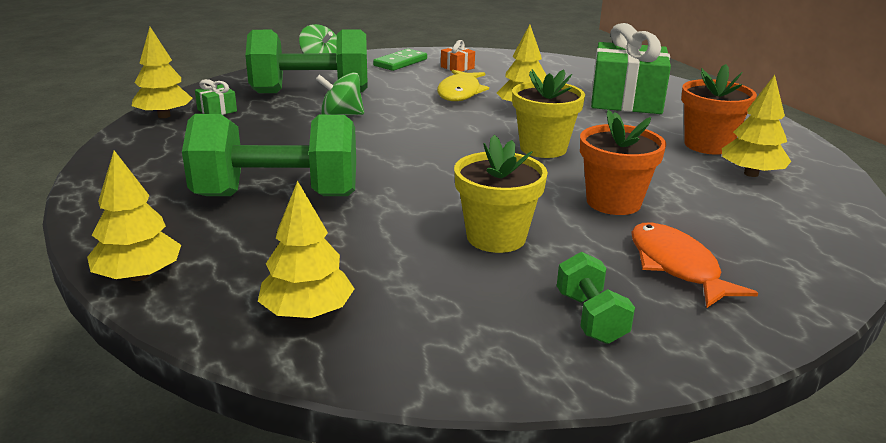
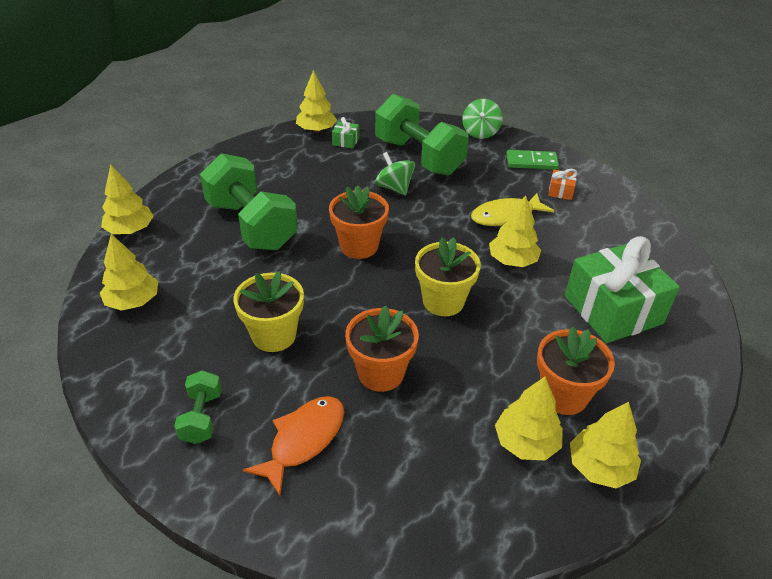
camera: 55 degrees right, 15 degrees up
(408, 156) = (359, 246): none -> orange flower pot
(590, 318) = (202, 417): green dumbbell -> green dumbbell turned 45 degrees counterclockwise
(794, 159) = (600, 467): none -> yellow tree

